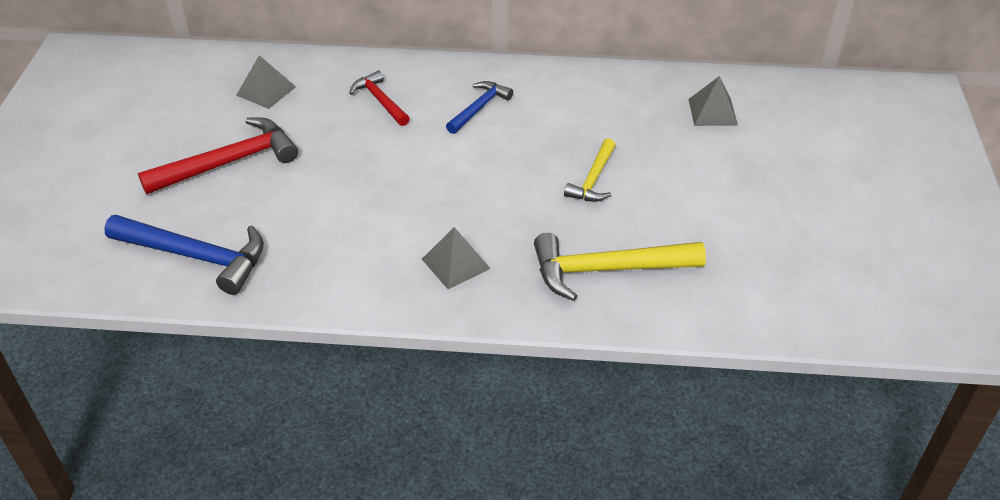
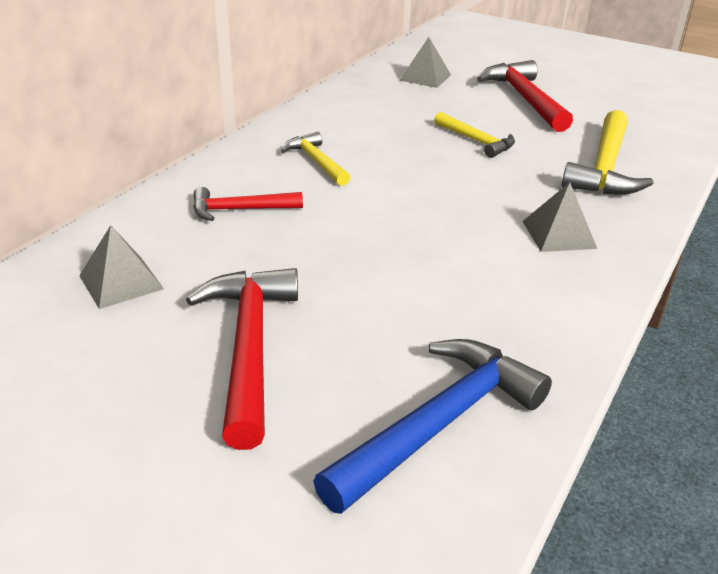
camera: 65 degrees left, 10 degrees down
(479, 108) = (316, 162): blue hammer -> yellow hammer
(724, 187) = (525, 99): none -> red hammer

